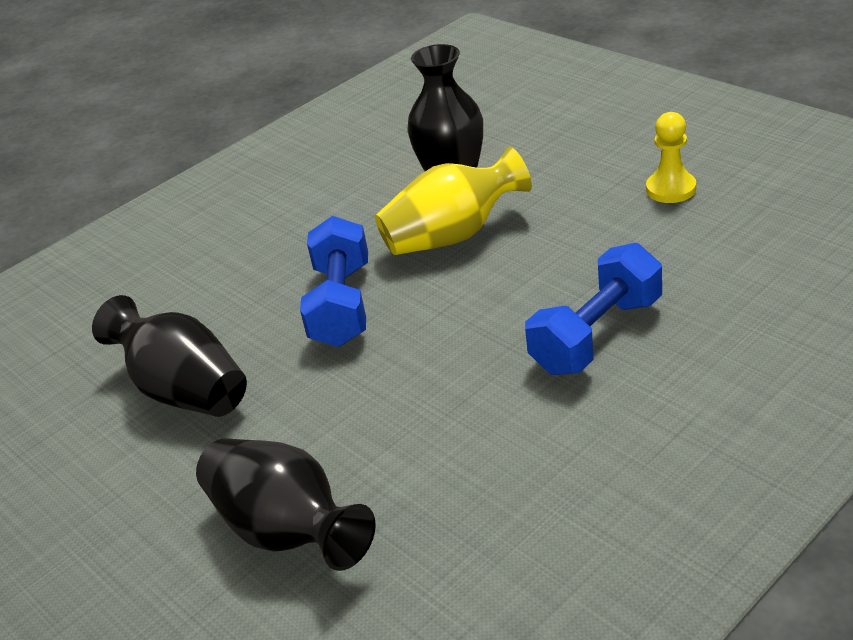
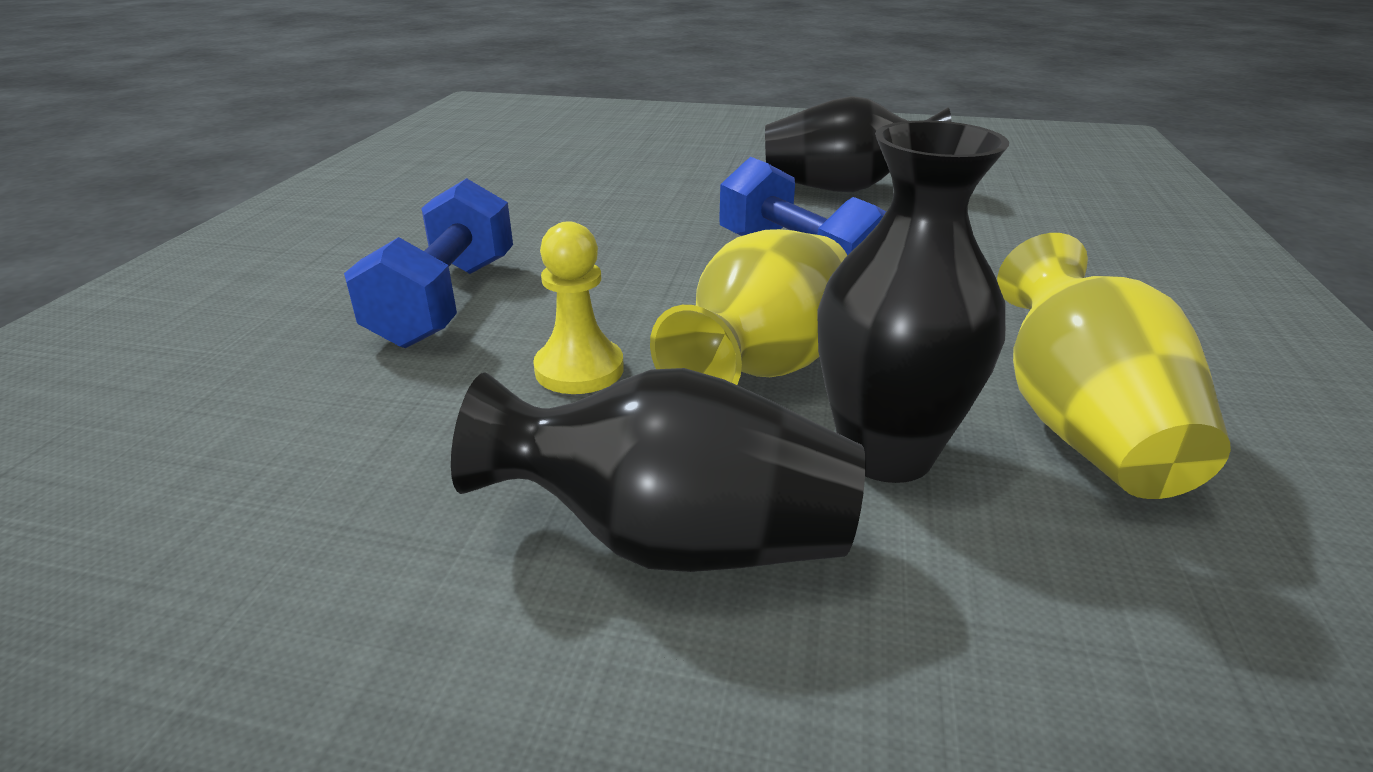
camera: 140 degrees right, 5 degrees down
(287, 531) = (634, 159): black vase -> black vase (674, 540)
(364, 177) = (1079, 424): none -> yellow vase
(671, 189) = (391, 568): yellow pawn -> yellow pawn (579, 369)

